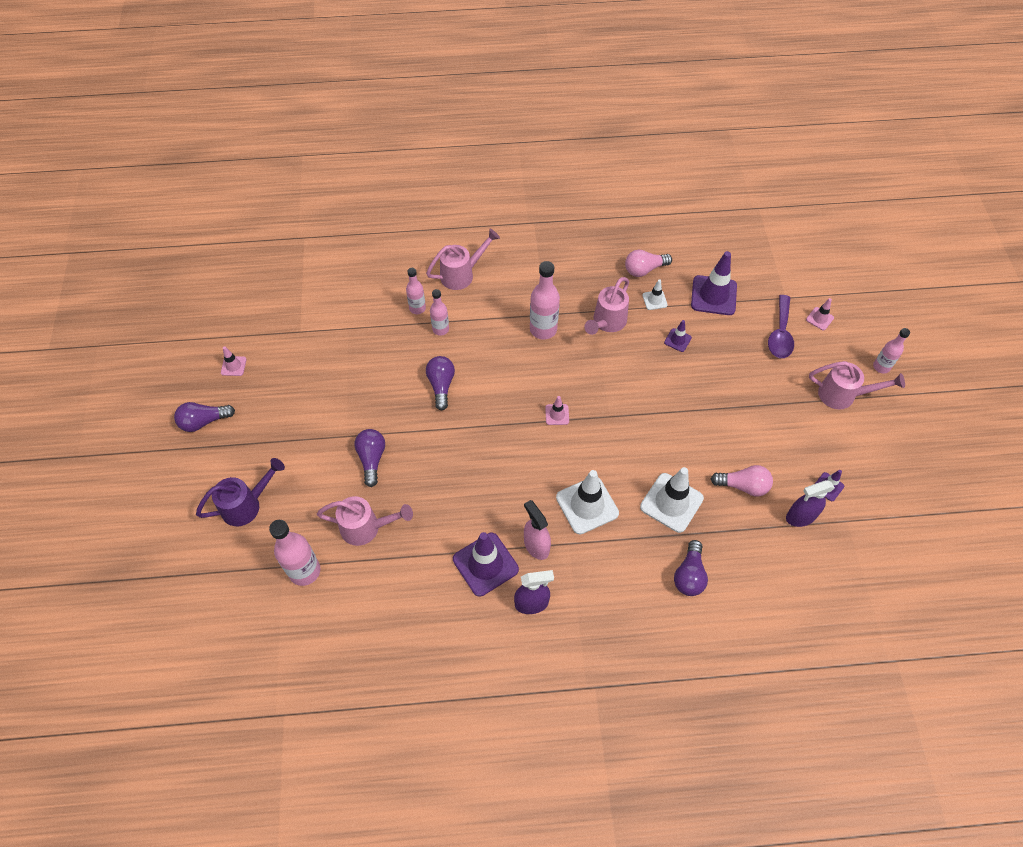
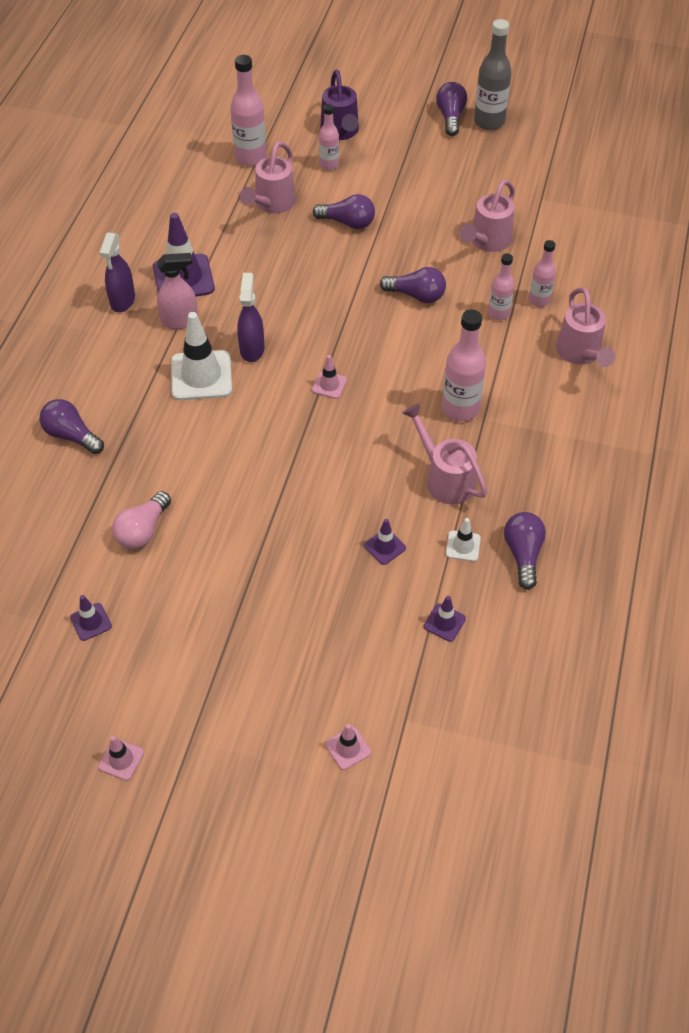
camera: 110 degrees right, 5 degrees down
(204, 391) = (489, 122): none -> grey bottle
(233, 366) = (512, 145): pink traffic cone -> pink traffic cone (121, 759)
(644, 269) = (523, 554): pink light bulb -> purple light bulb
(671, 502) = (162, 452): white traffic cone -> none
(713, 295) = (444, 622): purple traffic cone -> purple traffic cone, size x0.49
(780, 334) = (342, 679): purple spoon -> none
(800, 517) = (72, 572): purple spray bottle -> purple spray bottle (252, 349)
(843, 395) = (207, 710): pink watering can -> pink watering can (487, 241)
(881, 367) = (228, 790): pink bottle -> pink bottle (329, 165)

